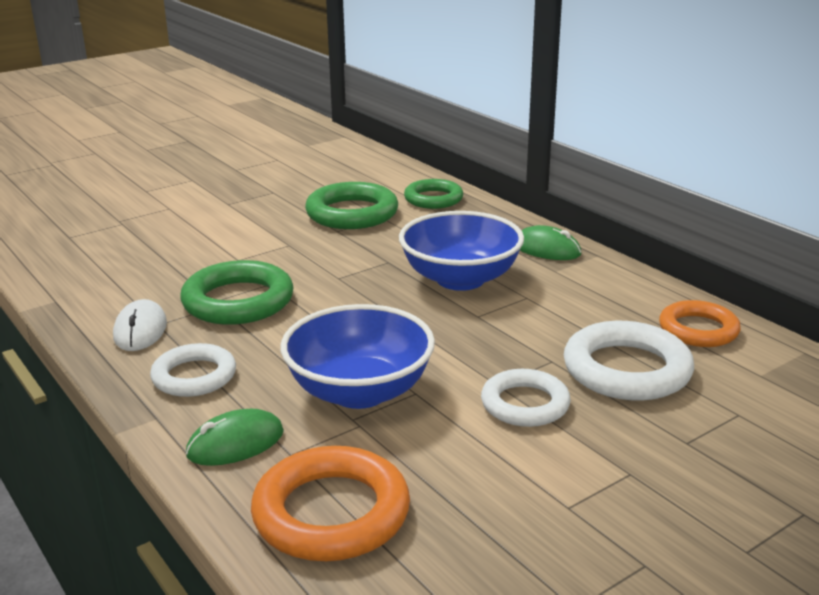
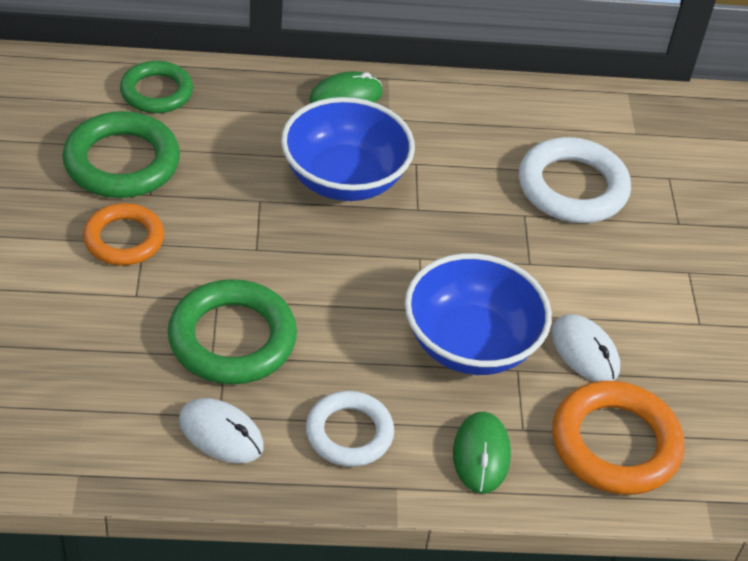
camera: 60 degrees left, 20 degrees up
(430, 451) = (584, 351): none -> white mouse
(525, 404) = (569, 267): white ring -> none
(698, 330) = (554, 115): orange ring -> orange ring (124, 239)

